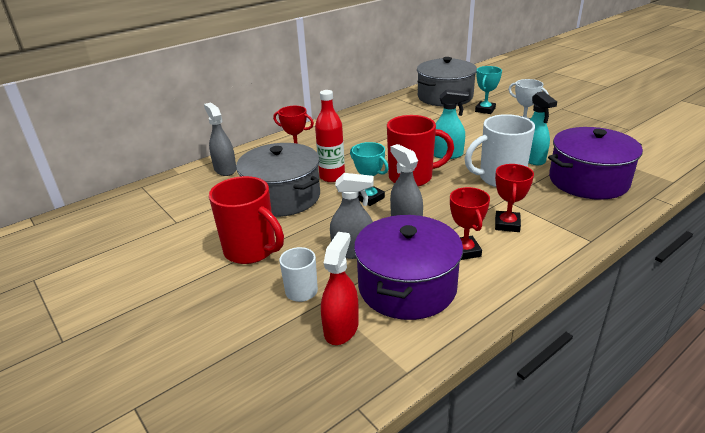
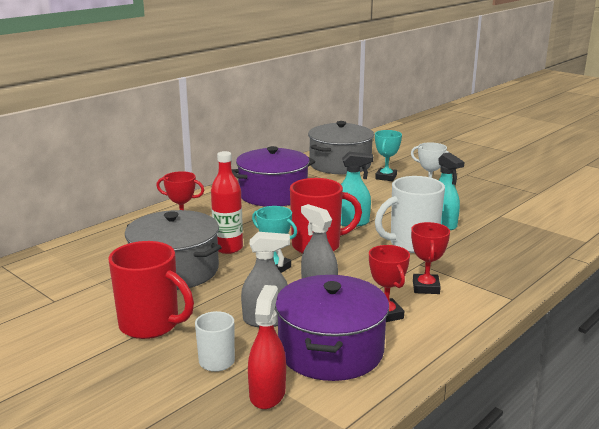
camera: 10 degrees left, 10 degrees down
(225, 169) = (100, 244): grey spray bottle -> none
(588, 181) = (502, 243): purple pot -> purple pot (273, 194)

